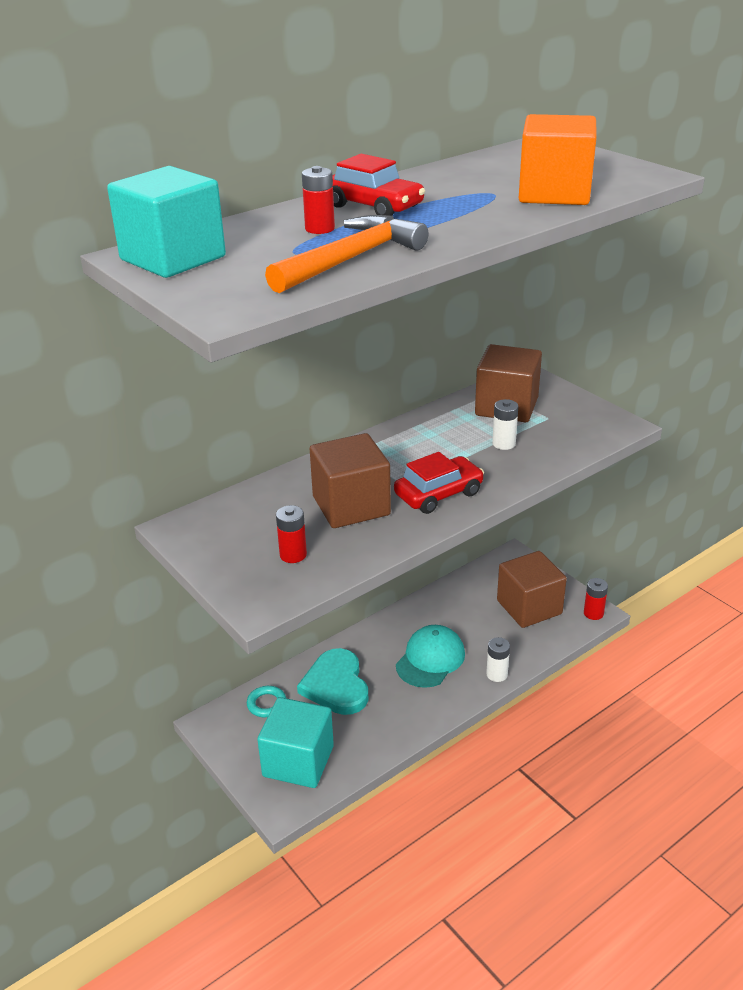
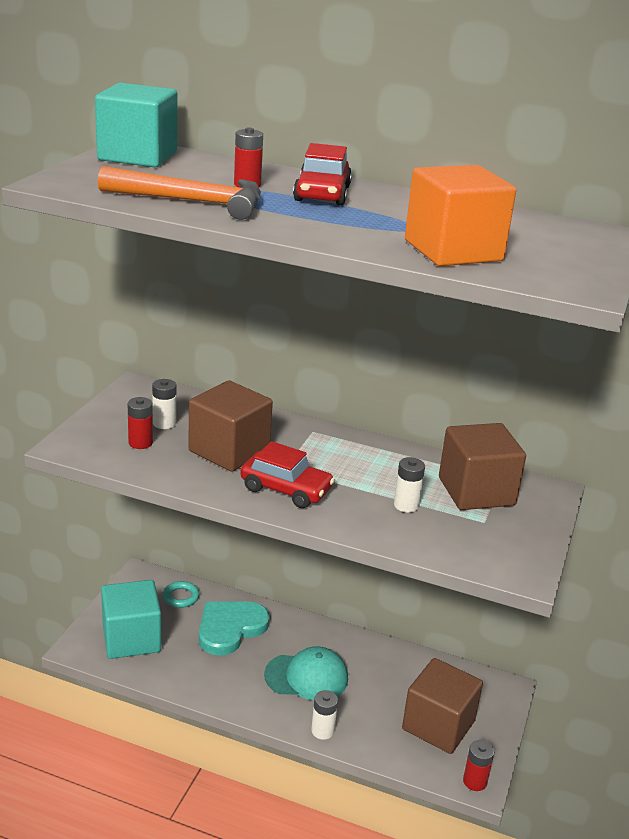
camera: 55 degrees right, 5 degrees down
(268, 530) = (164, 423): none -> white battery

